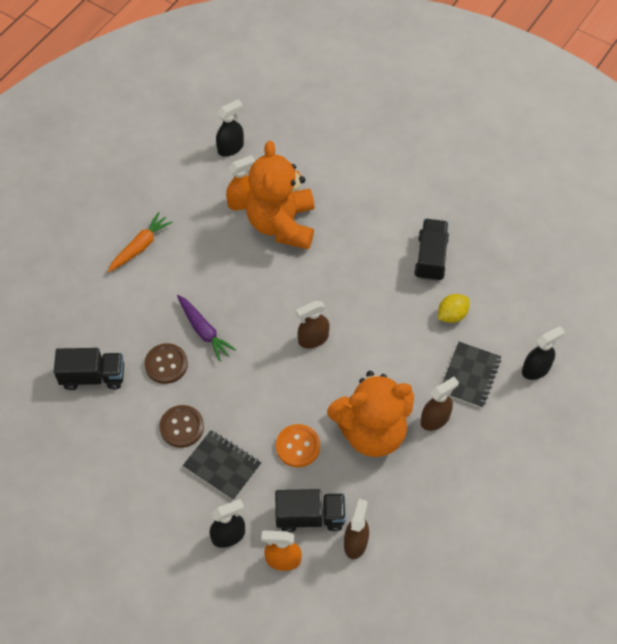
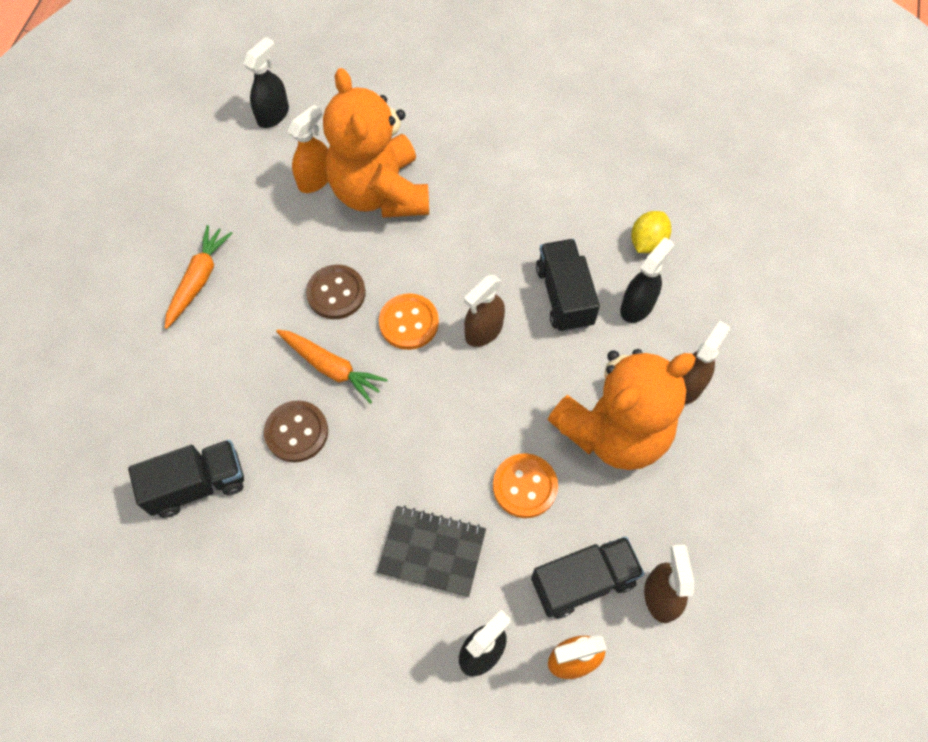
camera: 20 degrees left, 5 degrees up
(182, 427) = (353, 515): brown button -> brown button (336, 293)
(203, 331) = (331, 367): purple carrot -> orange carrot
(266, 318) = (409, 323): none -> orange button
(431, 258) = (588, 178): black truck -> black truck (564, 296)
(470, 376) = (705, 313): black notebook -> none
(536, 369) = (781, 278): black spray bottle -> black spray bottle (637, 306)

